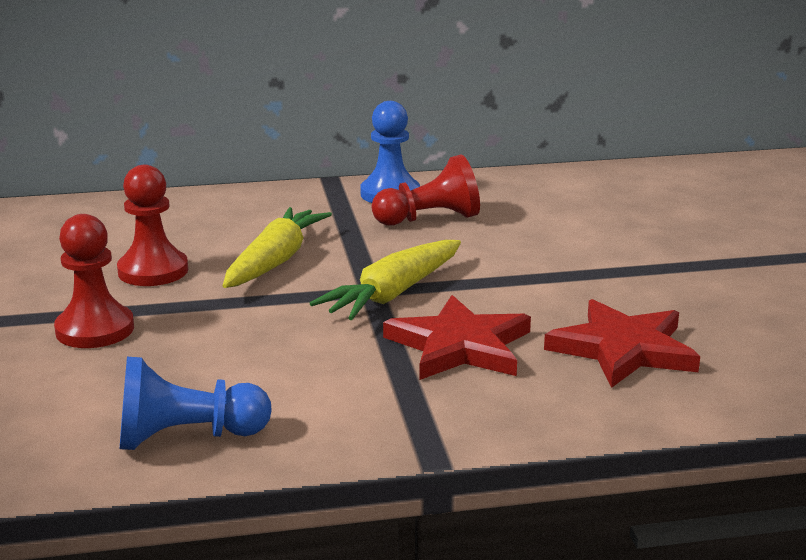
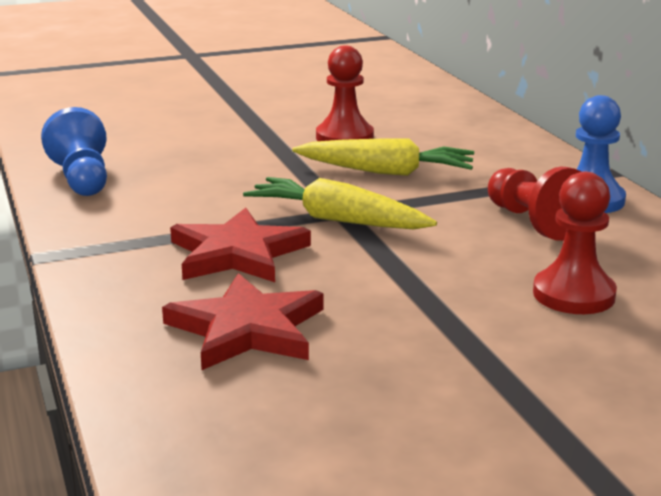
camera: 80 degrees right, 0 degrees up
(95, 330) = (236, 136): red pawn -> red pawn (573, 295)

